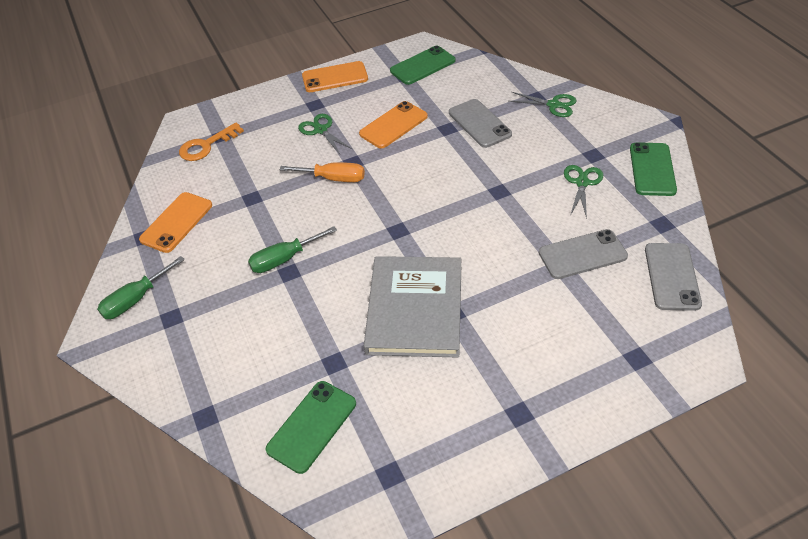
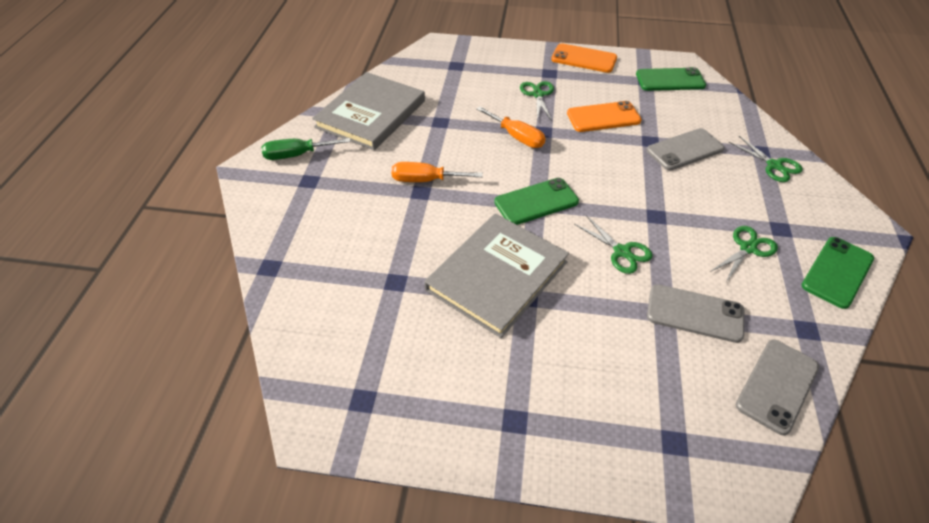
camera: 30 degrees right, 0 degrees up
(176, 222) = (371, 114): orange phone -> grey book
(206, 146) = (439, 68): orange key -> none
(284, 259) = (425, 180): green screwdriver -> orange screwdriver
(312, 426) = (337, 322): green phone -> green phone (536, 202)
(479, 123) = (685, 150): grey phone -> grey phone turned 60 degrees clockwise
(495, 235) = (622, 252): none -> green scissors

